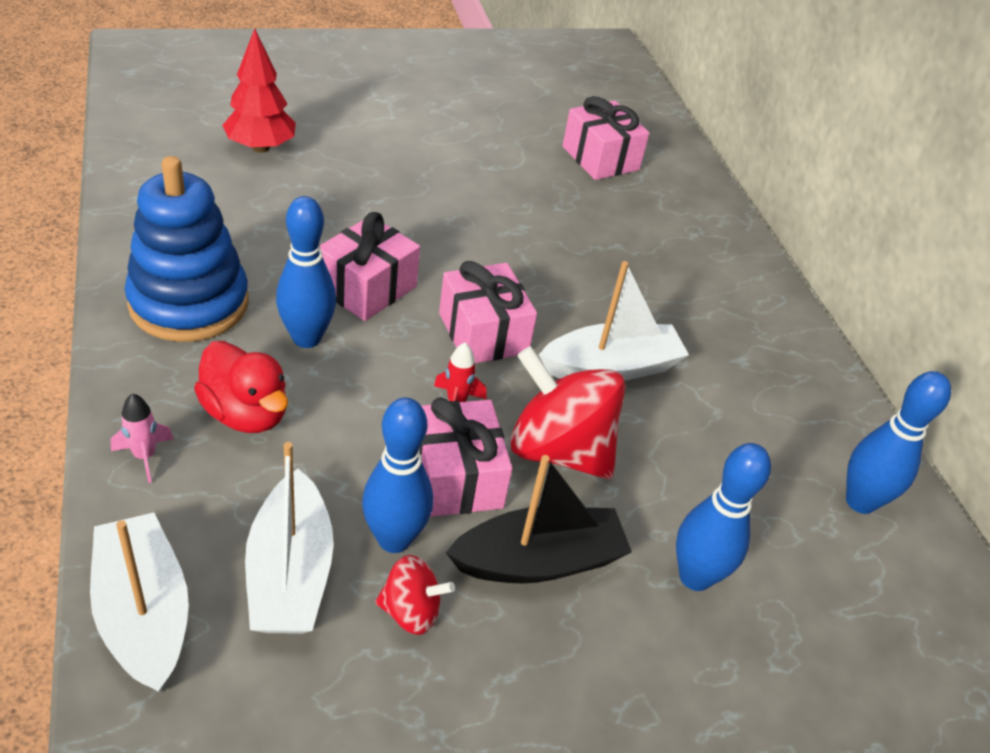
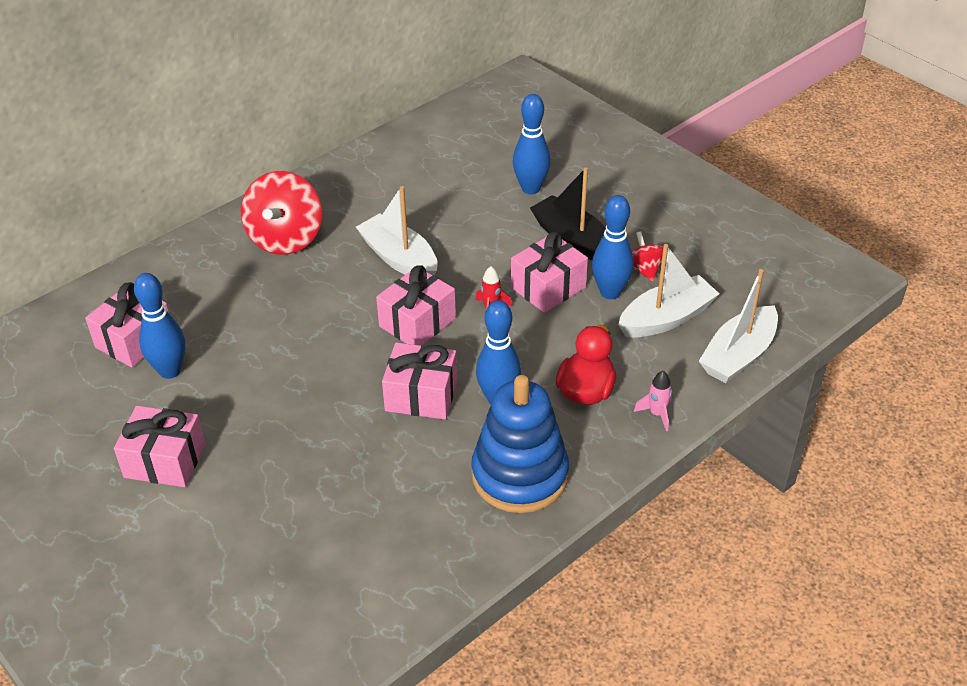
camera: 110 degrees left, 0 degrees up
(260, 147) = (289, 554): red tree -> none
(429, 128) = (165, 461): none -> pink gift
(559, 450) = (490, 257): red spinning top -> red spinning top (285, 238)
(860, 501) = (425, 147): blue bowling pin -> blue bowling pin (170, 371)

